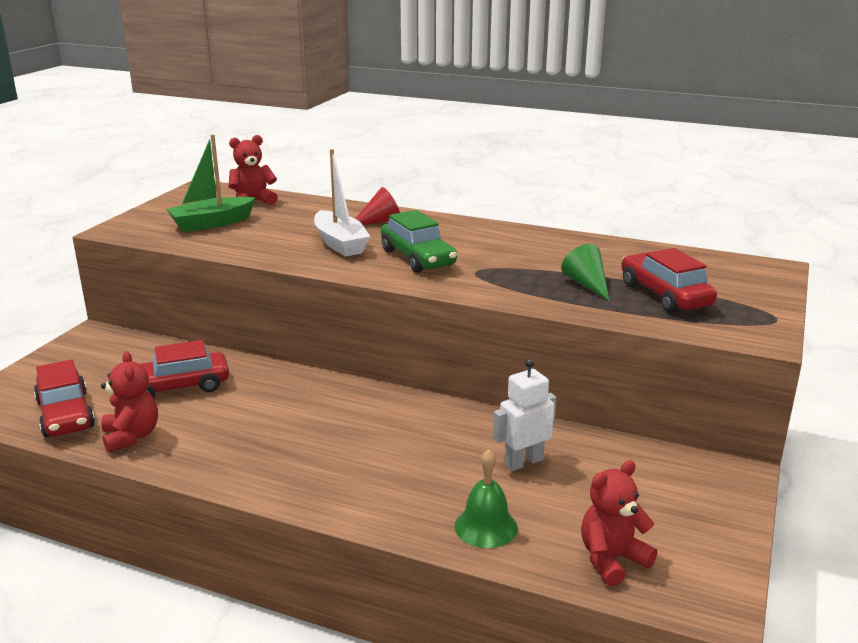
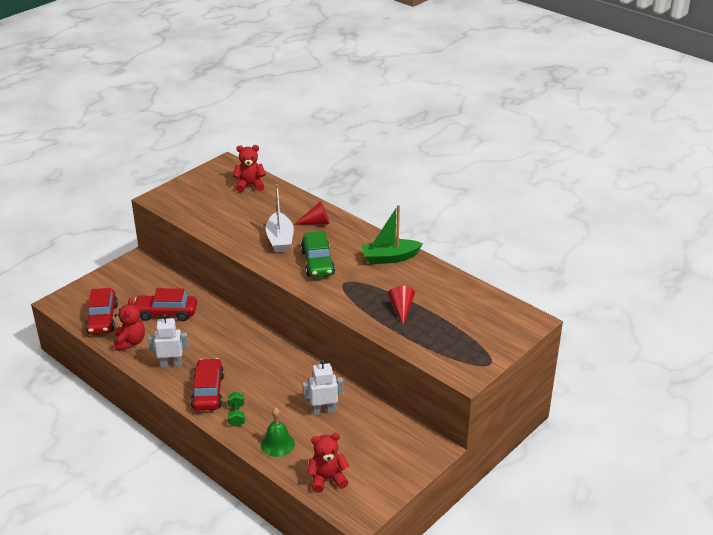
camera: 20 degrees right, 10 degrees up
(212, 223) = (214, 203): green boat -> green boat (389, 258)
(222, 452) = (171, 364): none -> white robot
(384, 500) = (236, 415): none -> green dumbbell
(587, 284) = (401, 309): green cone -> red cone
(665, 295) = (441, 328): red car -> red car (208, 391)

